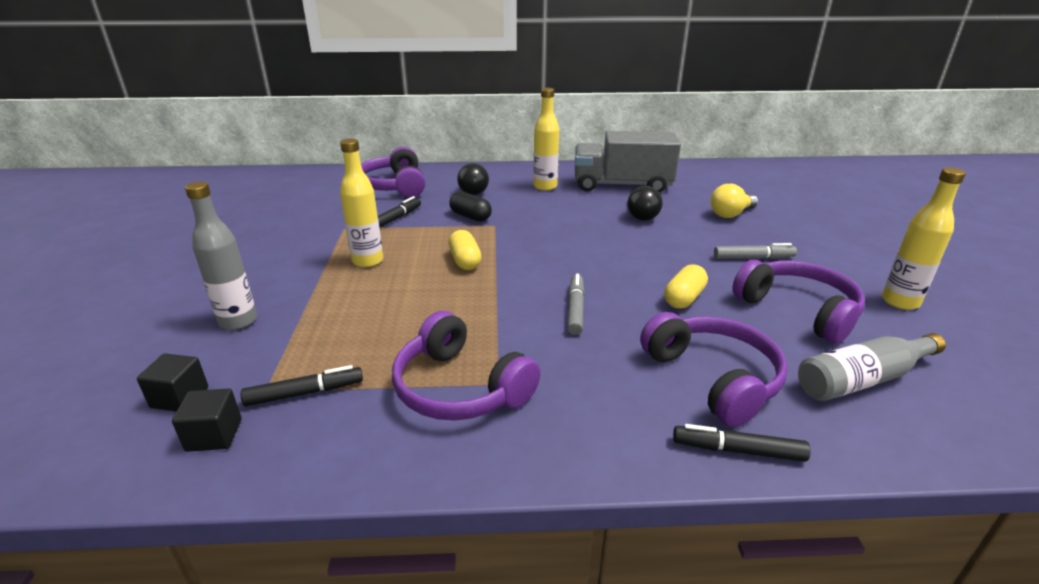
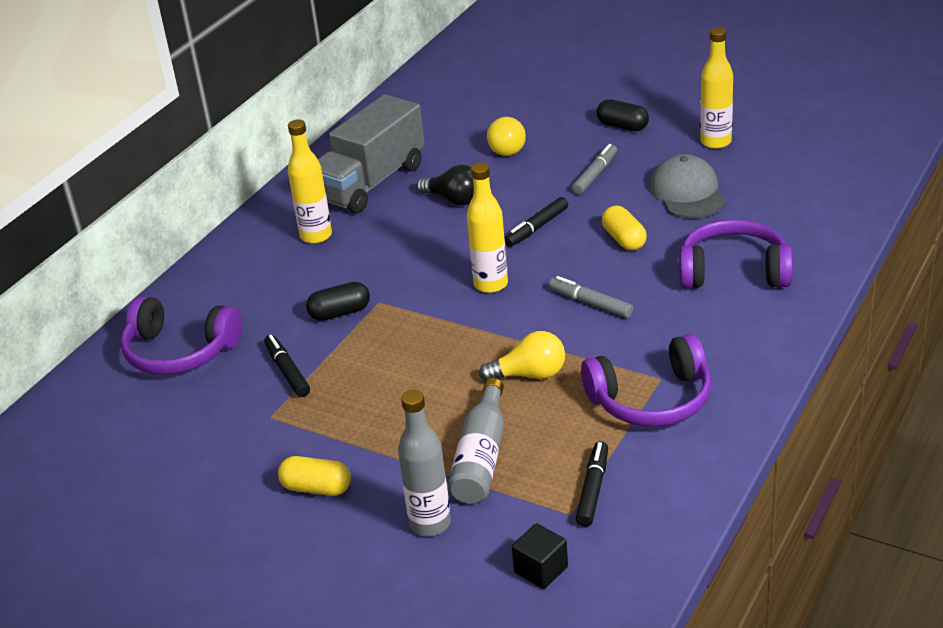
camera: 55 degrees left, 5 degrees up
(214, 435) = (613, 549): black cube -> none
(368, 261) = (378, 412): yellow bottle -> yellow bottle (490, 284)
(453, 309) = (529, 375): none -> yellow light bulb
(465, 261) = (442, 344): yellow capsule -> yellow capsule (316, 488)
(472, 190) = (266, 292): black light bulb -> none
(738, 450) = (808, 294): black marker -> black marker (537, 228)
(798, 310) = (687, 193): purple headphones -> grey cap
(838, 250) = (622, 126): none -> black capsule
(862, 379) = (783, 209): grey bottle -> grey bottle (481, 457)

